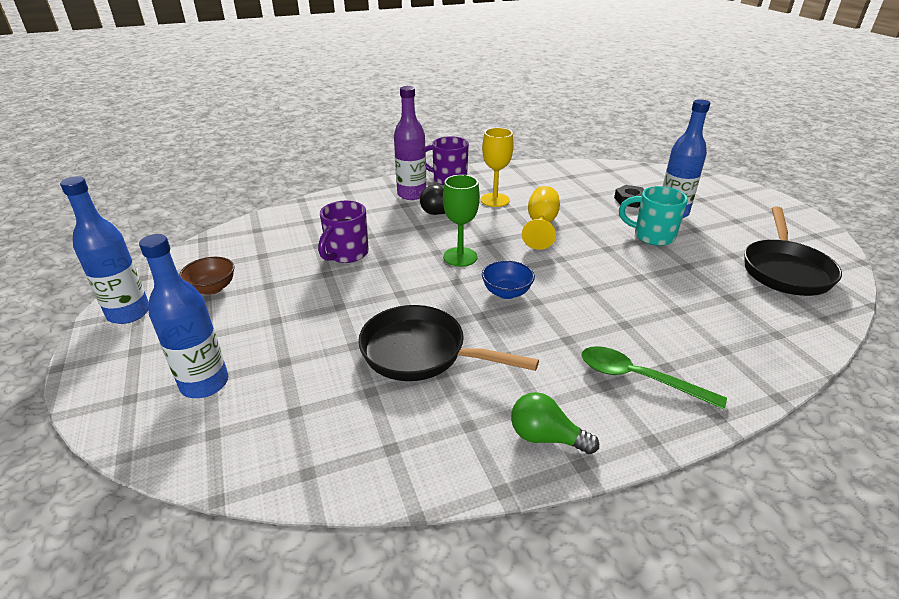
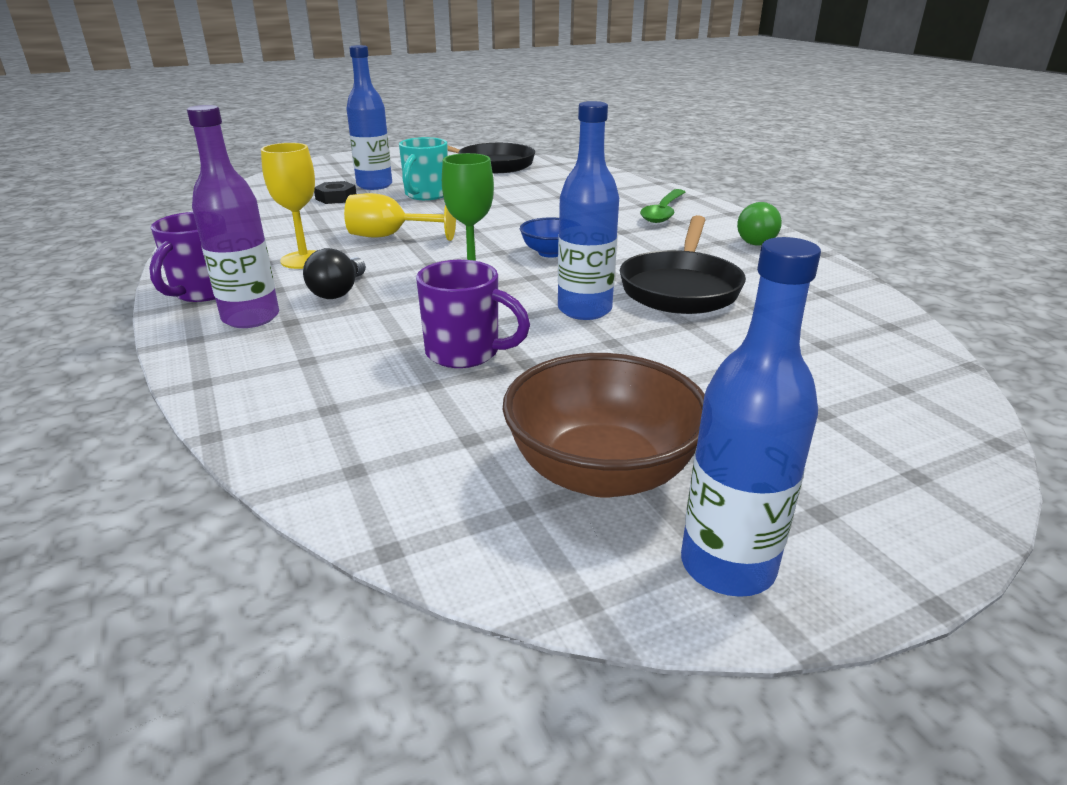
camera: 95 degrees left, 5 degrees down
(204, 384) = (834, 414): blue bottle -> blue bottle (584, 310)
(212, 288) = (602, 472): brown bowl -> brown bowl, size x1.82

